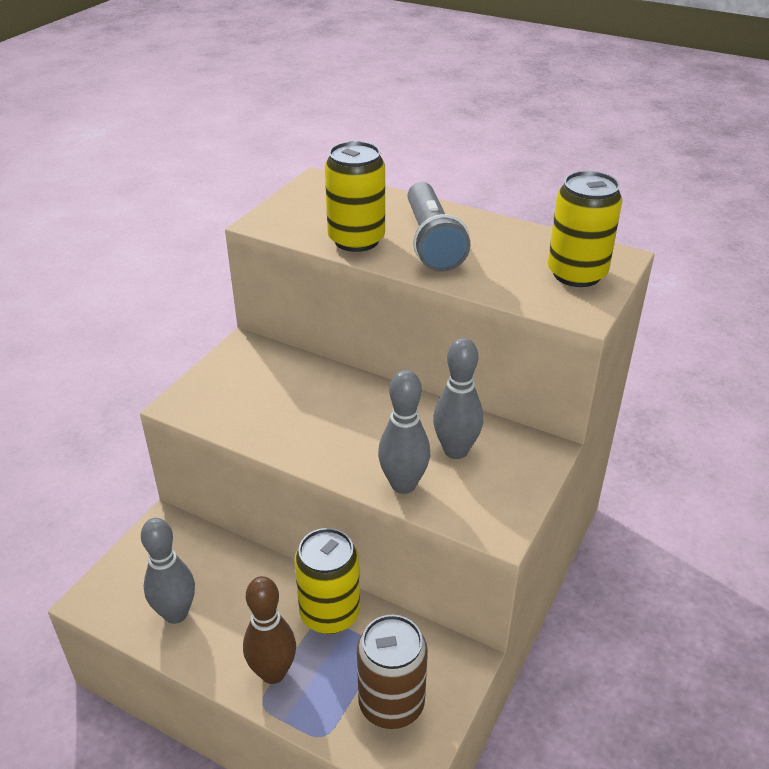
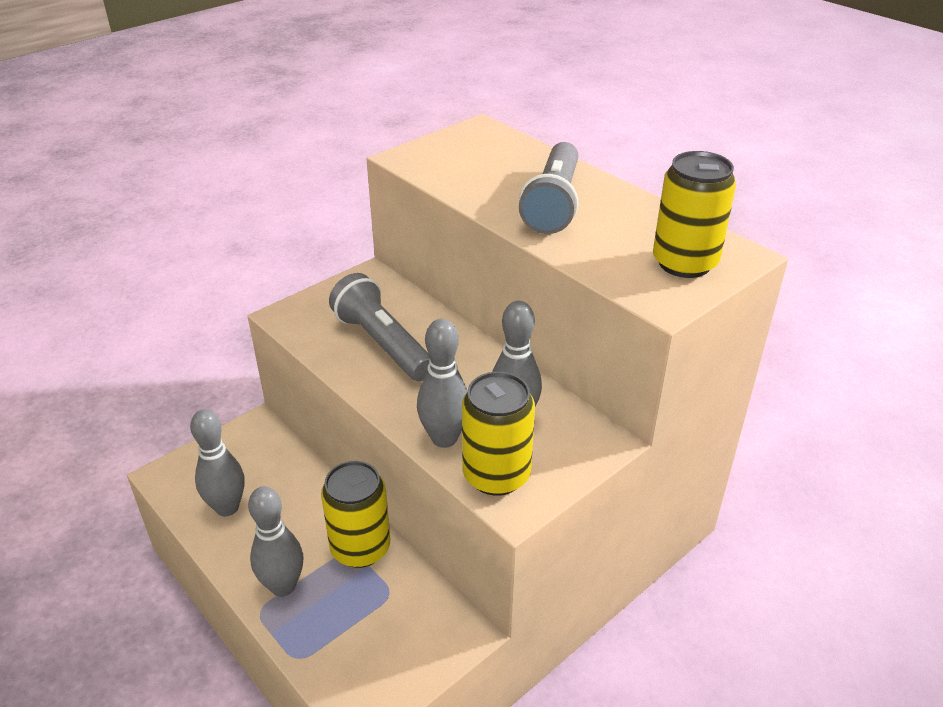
camera: 20 degrees right, 0 degrees up
(273, 672) = (283, 586): brown bowling pin -> grey bowling pin
(295, 410) = (382, 344): none -> grey flashlight
(356, 240) = (480, 189): yellow can -> yellow can (496, 475)
(391, 703) = (374, 649): brown can -> none

